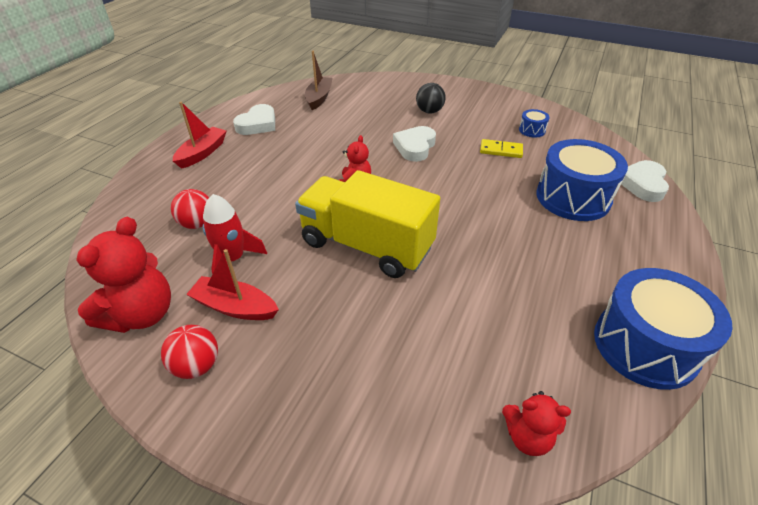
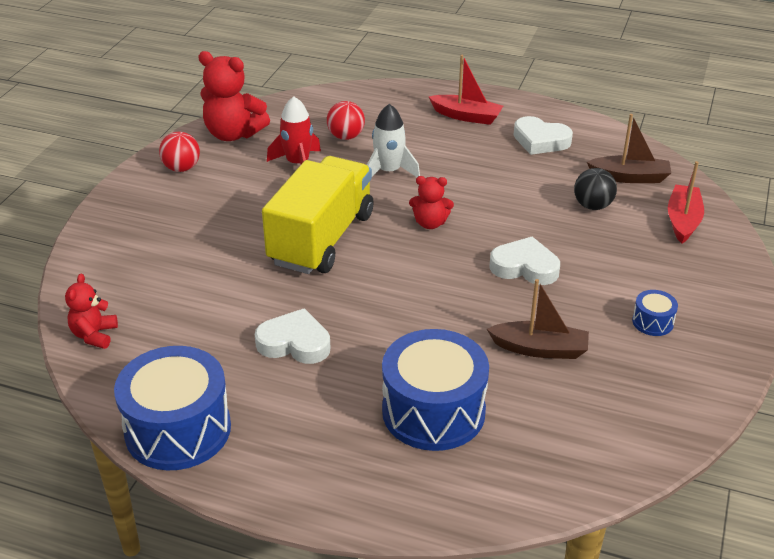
camera: 85 degrees right, 5 degrees down
(235, 307) = (239, 175): red boat -> red boat (683, 221)
(271, 200) = (389, 172): none -> white rocket
(429, 111) = (632, 279): black ball -> black ball (592, 206)
(501, 150) = (539, 349): yellow domino -> brown boat
(532, 130) = (613, 388): blue drum -> blue drum (652, 322)
(642, 184) = (482, 498): white heart -> white heart (294, 343)

